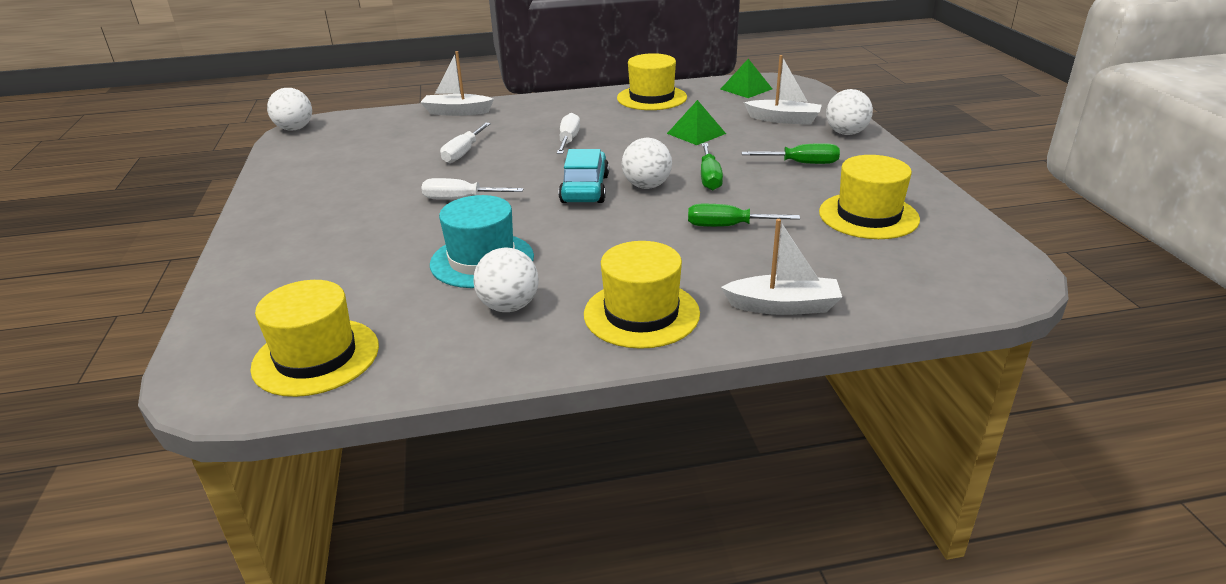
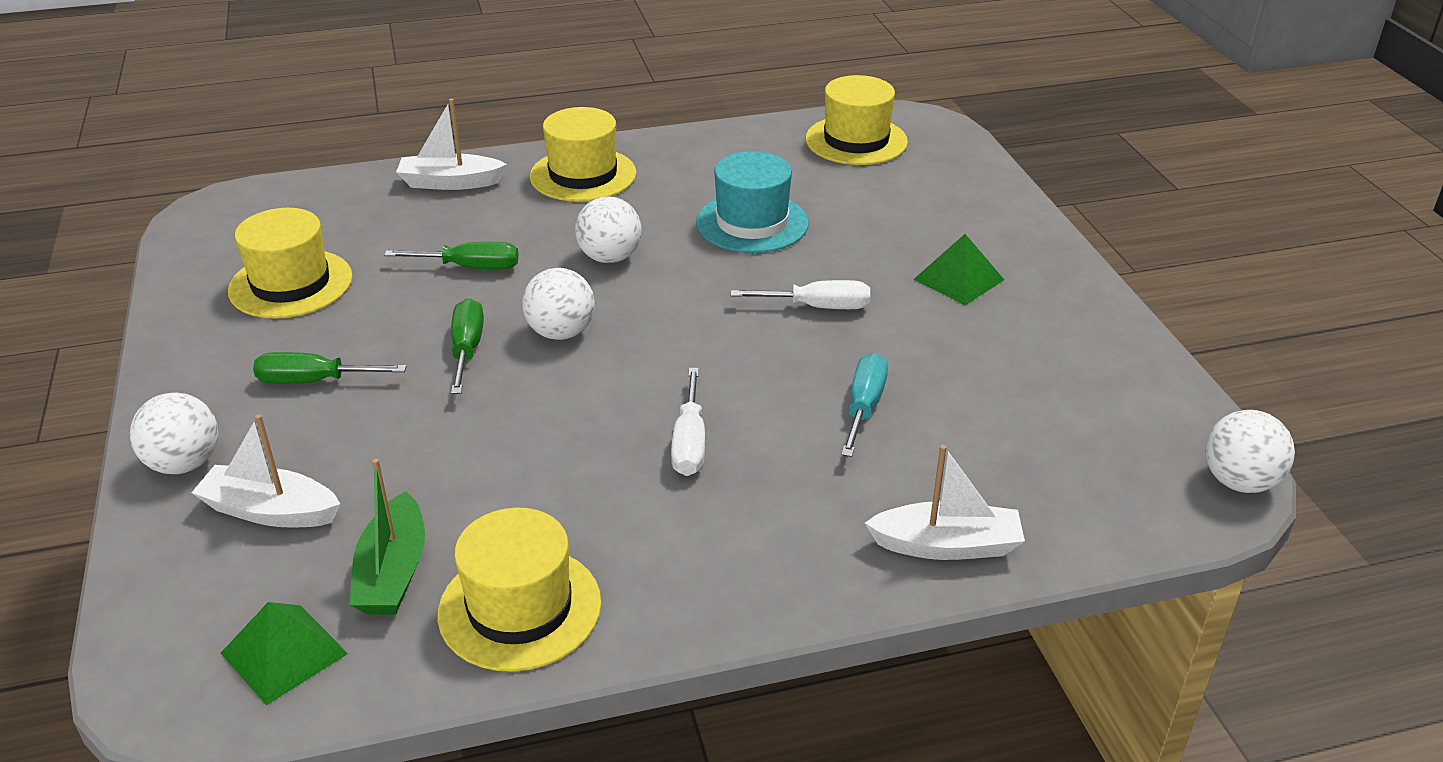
camera: 175 degrees right, 5 degrees up
(463, 153) = (864, 407): white screwdriver -> turquoise screwdriver
(509, 306) = (707, 179): white ball -> white ball (610, 258)
(585, 189) = (649, 326): turquoise car -> none
(696, 133) = (456, 463): green pyramid -> green pyramid (958, 279)
(711, 105) = (393, 572): none -> green boat

